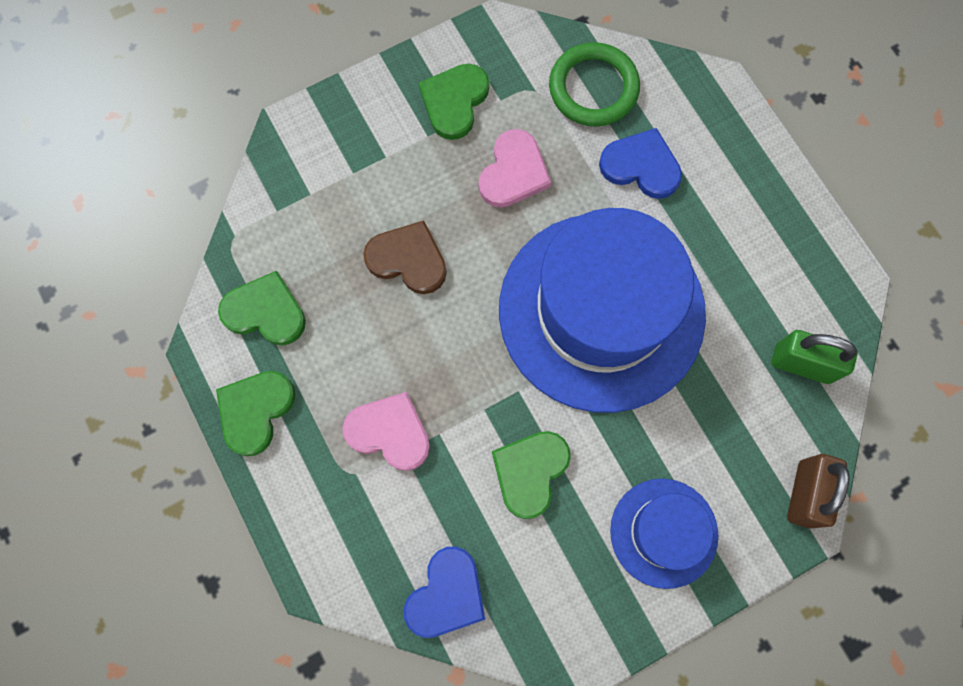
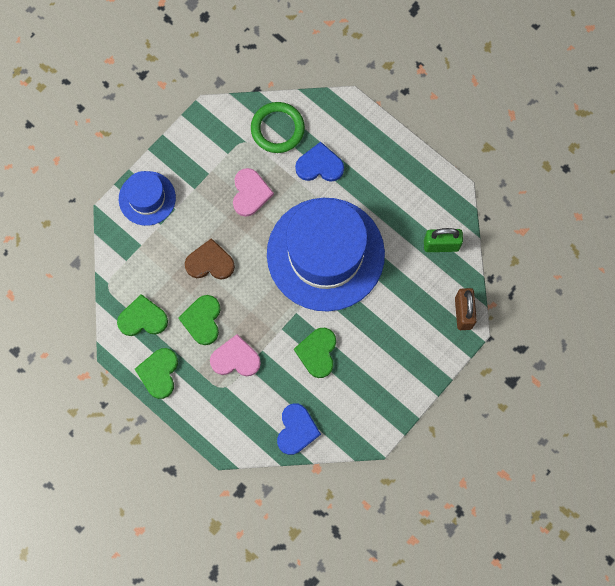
camera: 20 degrees left, 0 degrees up
(454, 102) = (202, 164): green heart -> green heart (202, 320)
(663, 532) = (397, 359): blue hat -> blue hat (147, 198)

